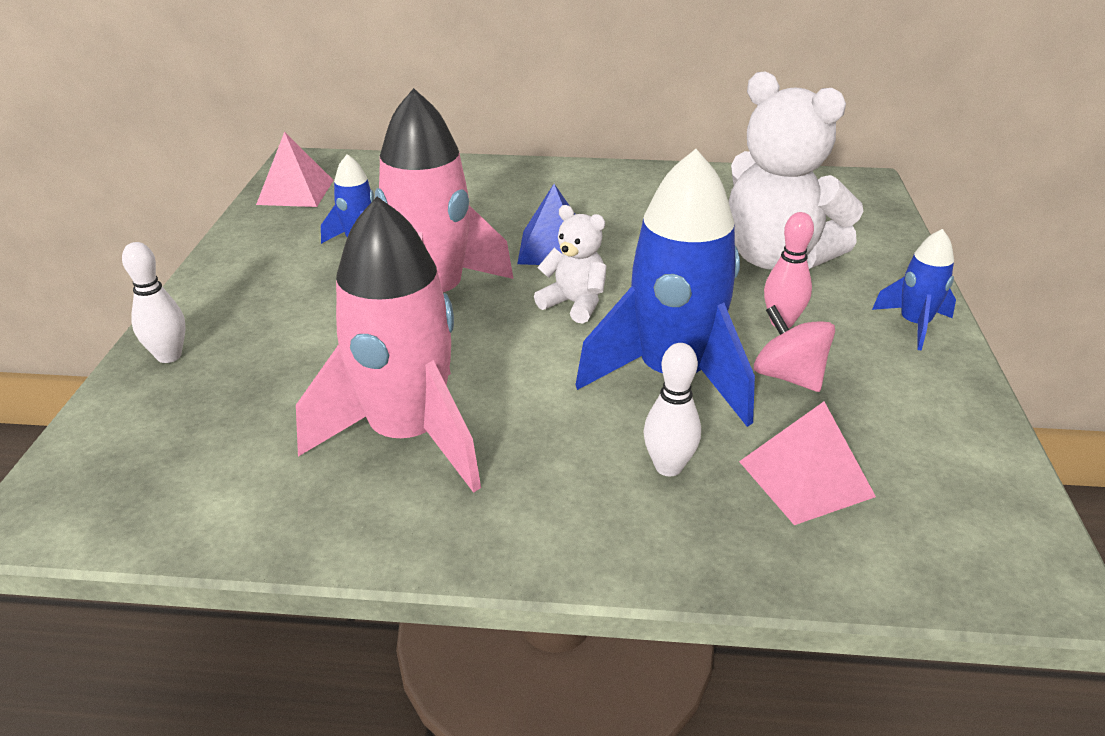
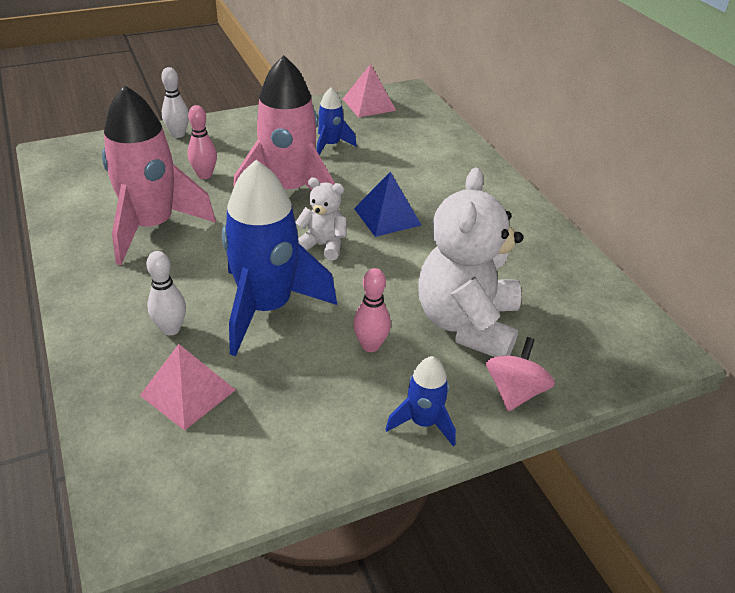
camera: 60 degrees right, 5 degrees up
(318, 356) = (205, 175): none -> pink bowling pin
(574, 304) = (323, 245): white teddy bear -> white teddy bear turned 75 degrees counterclockwise
(788, 376) = (301, 362): pink spinning top -> pink spinning top (515, 392)

